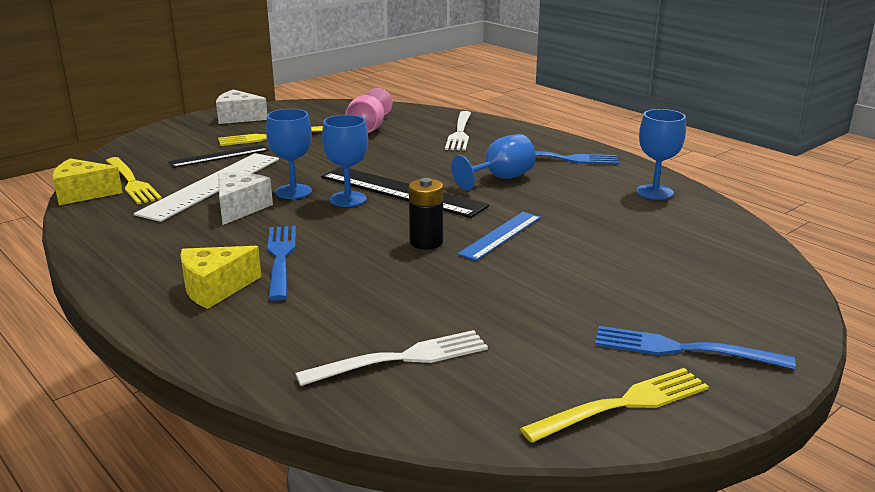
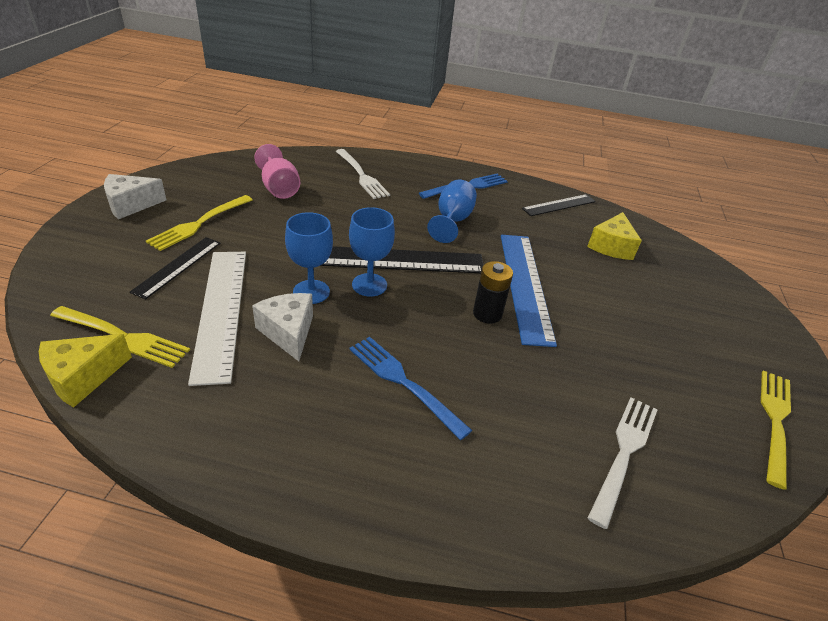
camera: 40 degrees left, 15 degrees up
(215, 289) = (397, 450): yellow cheese -> yellow cheese (611, 246)
(500, 235) = (524, 285): blue ruler -> blue ruler, size x1.69
(655, 192) = (559, 205): blue goblet -> black ruler
(683, 349) = (740, 352): blue fork -> none

